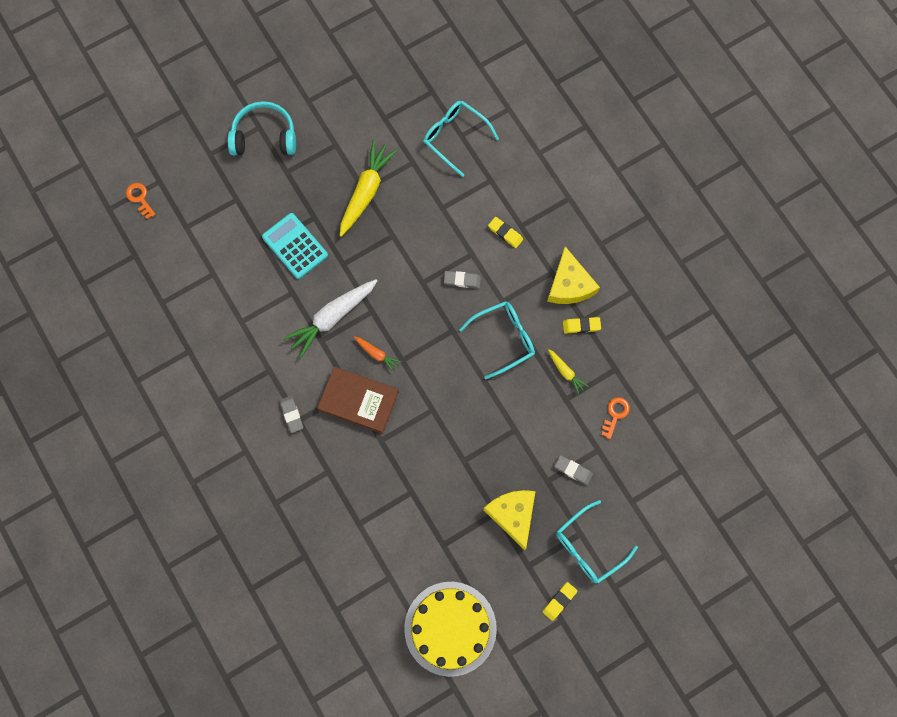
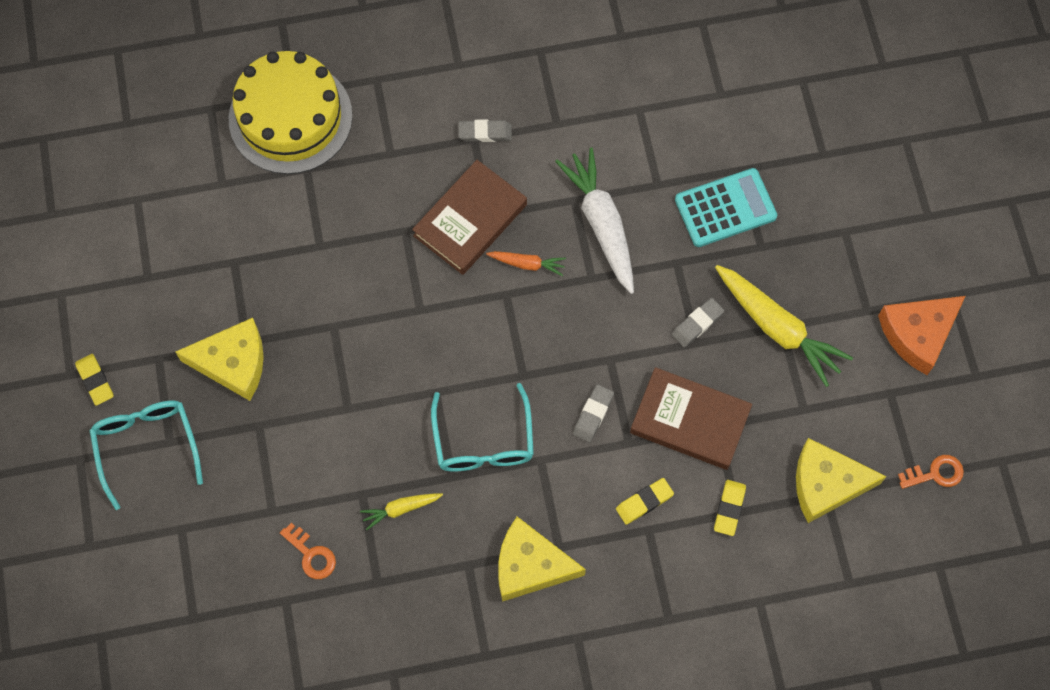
camera: 110 degrees right, 5 degrees down
(140, 198) = (864, 35): orange key -> orange key (935, 473)
(264, 136) = (911, 218): turquoise headphones -> none
(341, 112) = (918, 334): none -> orange cheese
(376, 354) = (527, 264): orange carrot -> orange carrot turned 135 degrees counterclockwise
(445, 223) = (690, 421): none -> brown book
(450, 628) = (125, 234): yellow cake -> yellow cake (290, 117)
(454, 137) = (826, 484): turquoise glasses -> yellow cheese
(573, 470) = (258, 465): grey eraser -> grey eraser (697, 324)
(581, 326) = (460, 558): yellow eraser -> yellow eraser (729, 508)

